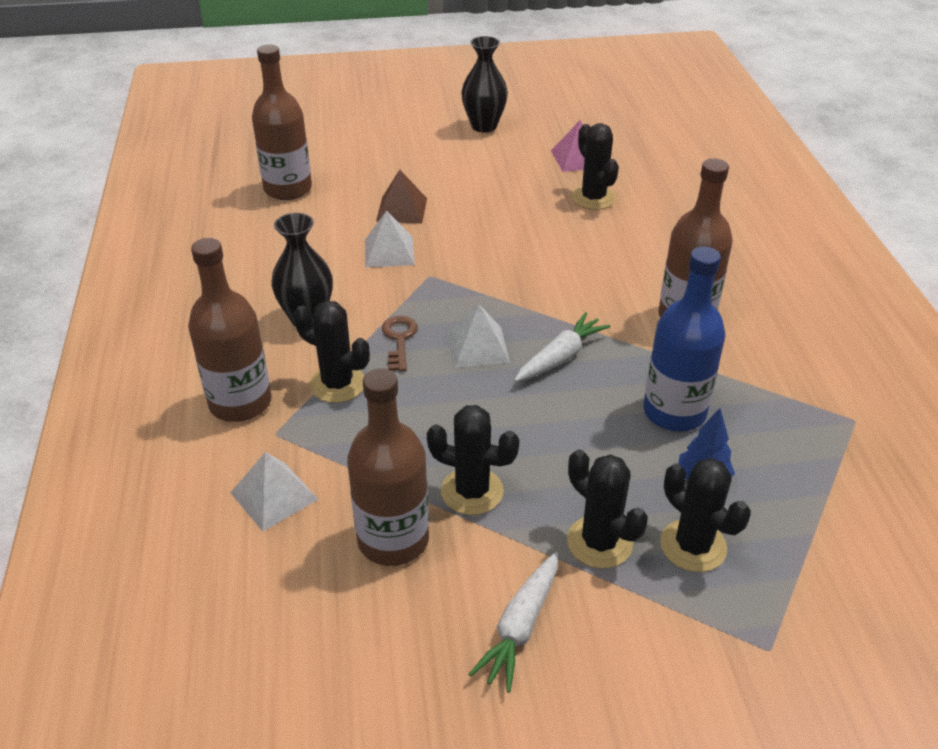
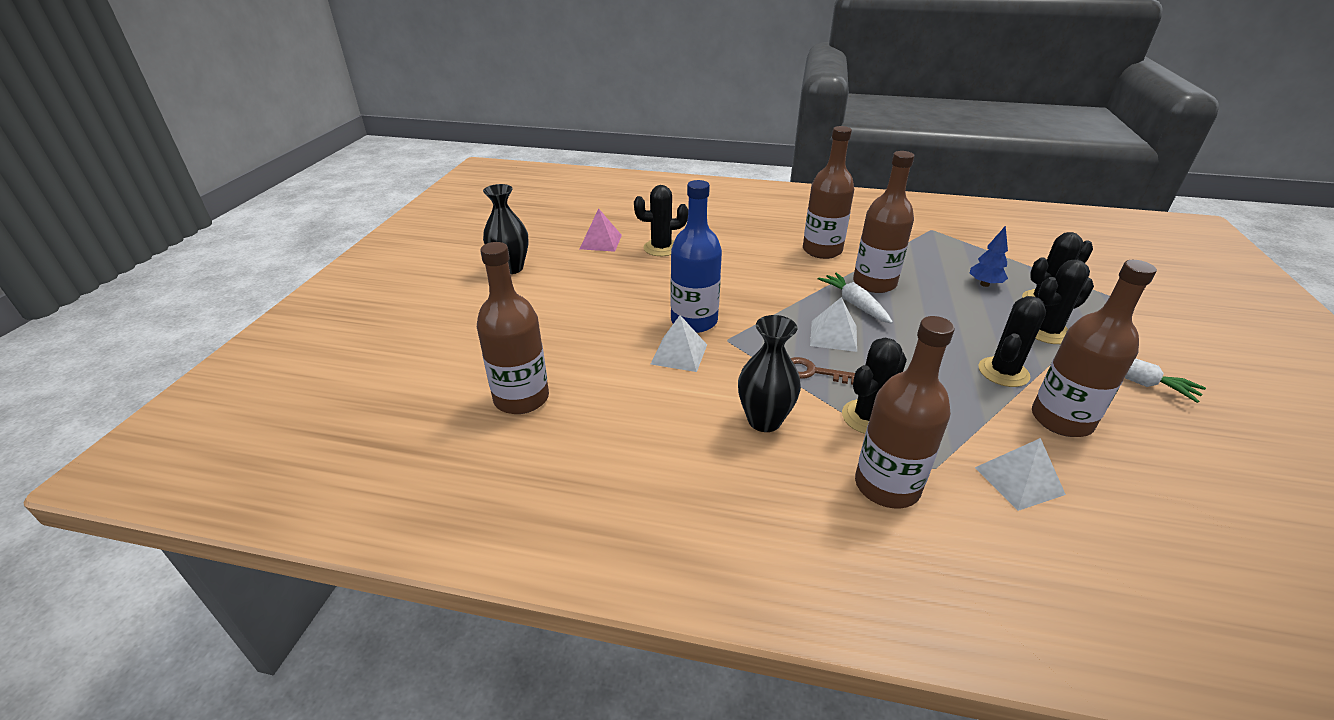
camera: 70 degrees left, 5 degrees down
(401, 209) = (614, 335): brown pyramid -> none
(626, 370) = (874, 283): none -> brown bottle
(674, 412) = (920, 278): blue bottle -> blue bottle (694, 321)

